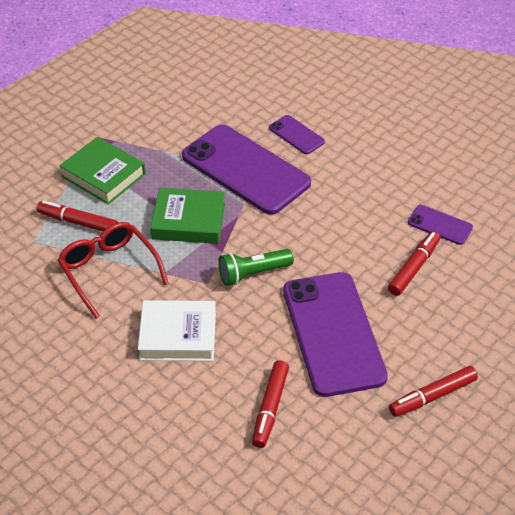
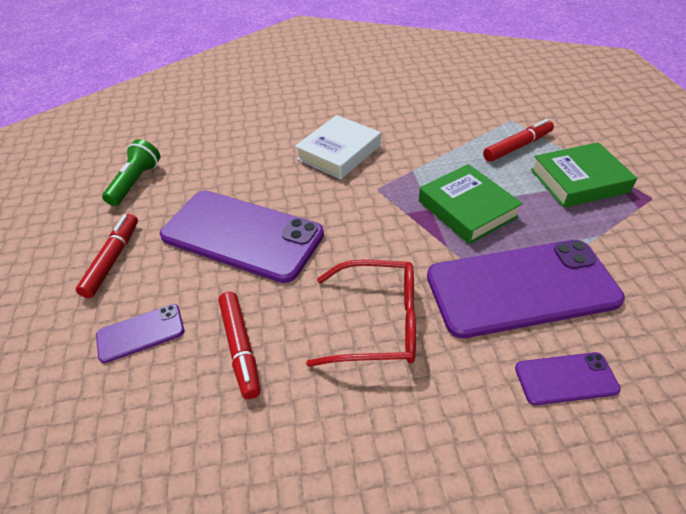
camera: 130 degrees right, 0 degrees up
(109, 271) = (442, 143): red glasses -> red glasses (377, 322)
(188, 221) = (467, 209): green book -> green book turned 75 degrees counterclockwise
(253, 273) = (360, 219): green flashlight -> green flashlight (136, 182)
(270, 408) = (225, 168): red marker -> none
(440, 225) = (270, 429): purple phone -> purple phone (141, 333)

